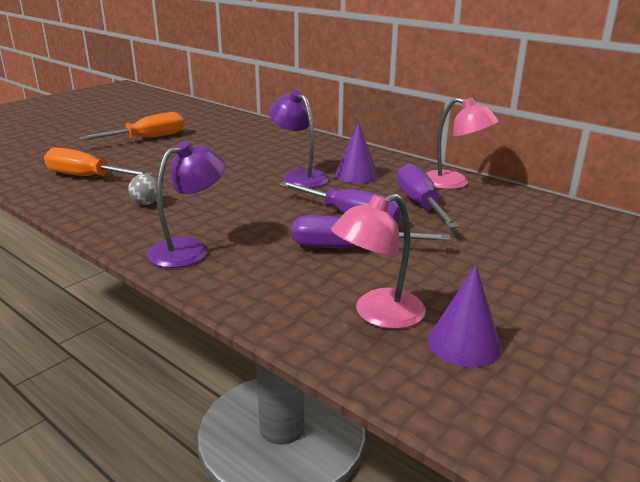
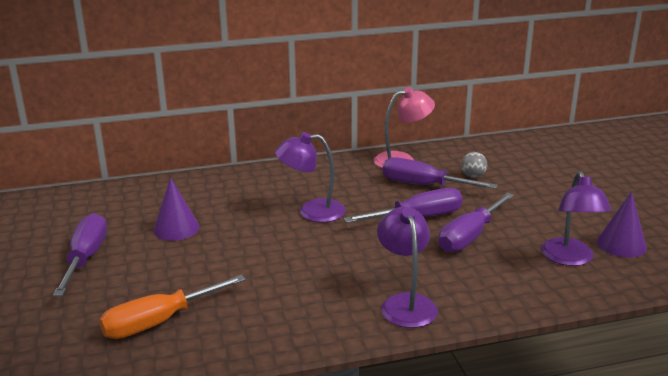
camera: 55 degrees left, 0 degrees up
(146, 203) = (281, 302): grey ball -> grey ball (473, 176)
(147, 138) = (86, 258): orange screwdriver -> purple screwdriver
(356, 175) = (339, 188): purple cone -> purple cone (176, 228)
(378, 314) = (570, 259): pink lamp -> purple lamp

